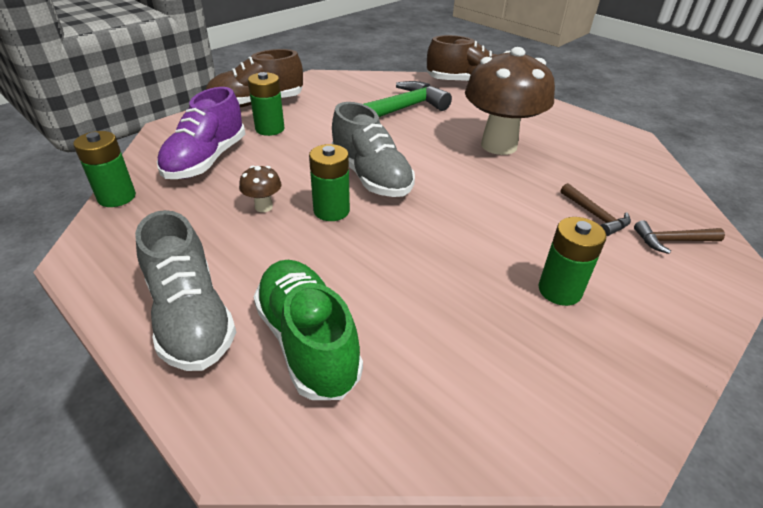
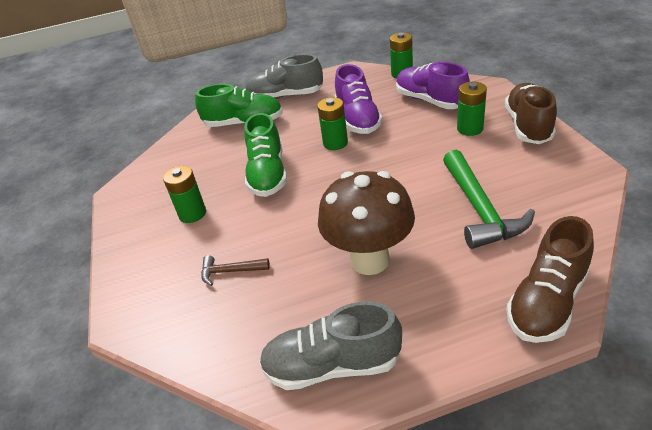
camera: 125 degrees right, 0 degrees up
(263, 207) = (358, 119): brown mushroom -> purple shoe
(371, 177) = (364, 167): grey shoe -> grey shoe (332, 365)
(432, 249) = (268, 174): none -> green shoe
(672, 241) = (170, 301): brown hammer -> none

